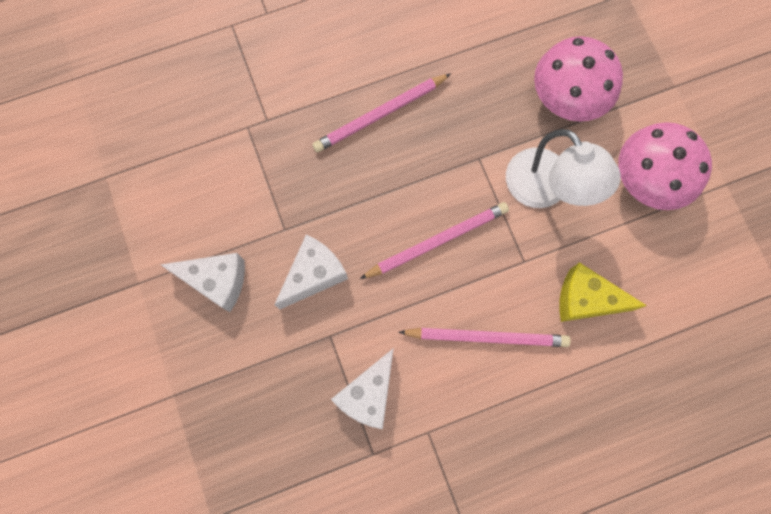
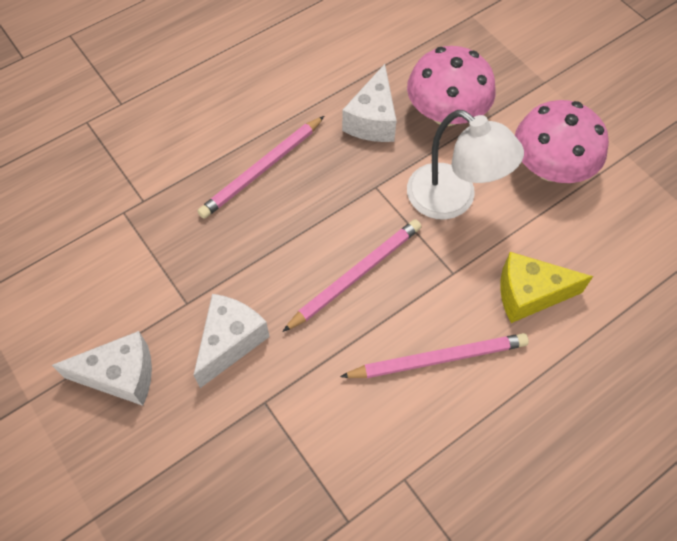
camera: 15 degrees left, 15 degrees down
(368, 394) = (325, 454): white cheese -> white cheese (372, 120)

